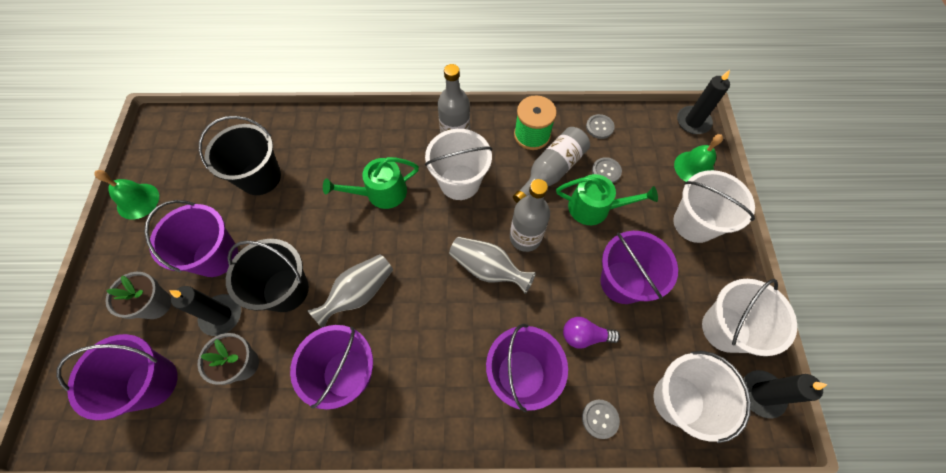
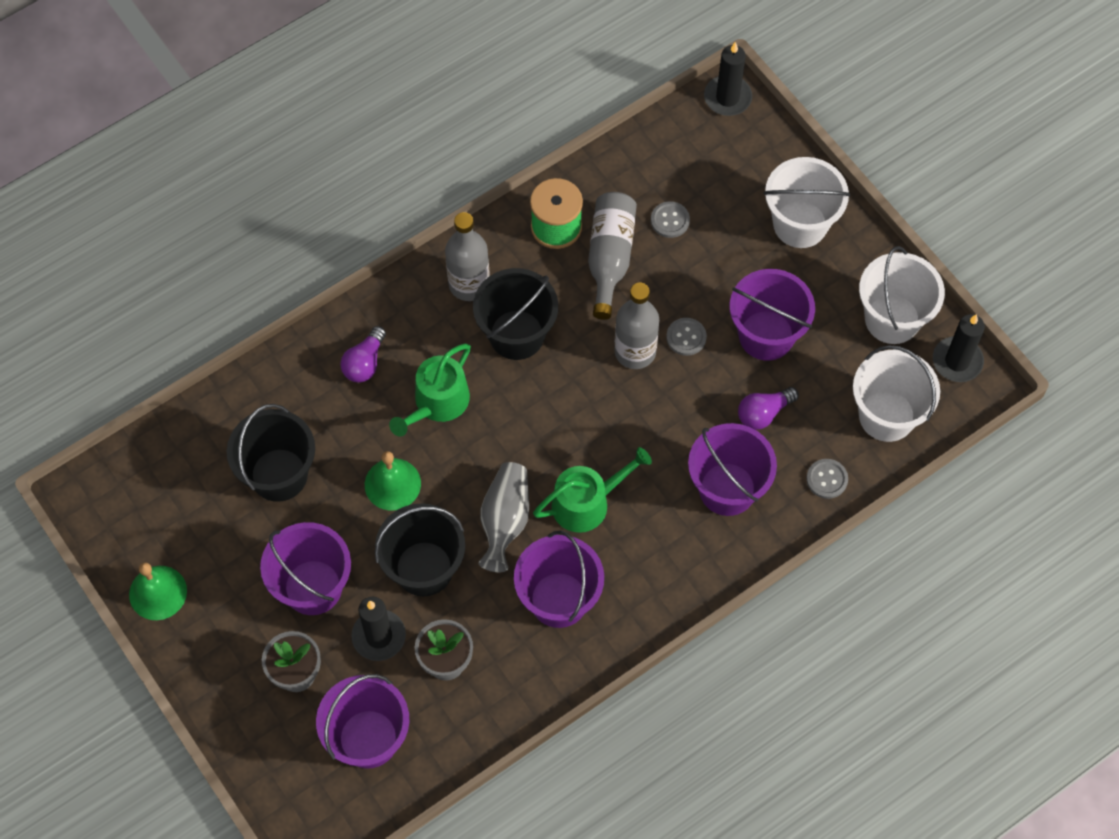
camera: 35 degrees left, 0 degrees up
(361, 145) = (365, 363): none -> purple light bulb
(459, 182) = (516, 335): white bucket -> black bucket
(488, 269) = (620, 409): grey vase -> none
(594, 208) = (685, 272): green watering can -> green watering can (586, 502)
(599, 127) = (627, 169): grey button -> grey button (686, 337)
(694, 167) = (762, 157): green bell -> green bell (392, 484)

